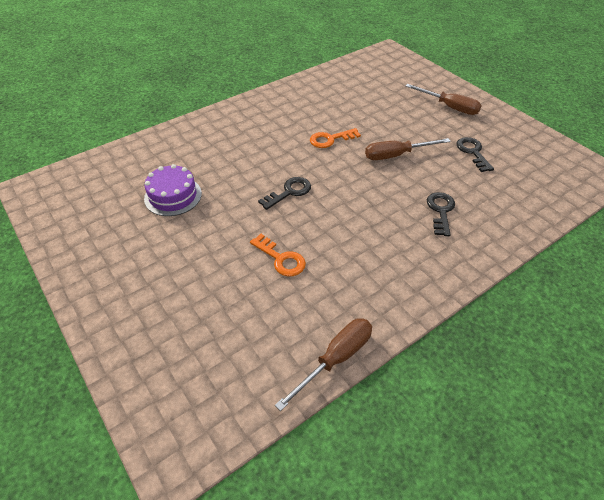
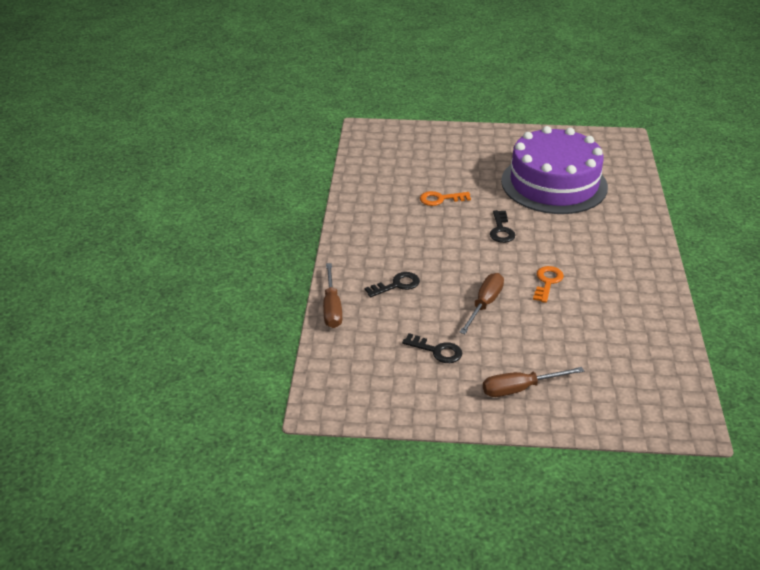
camera: 130 degrees right, 10 degrees down
(173, 196) = (554, 184): purple cake -> purple cake, size x2.17
(335, 359) = (350, 185): brown screwdriver -> brown screwdriver (332, 308)
(440, 211) = (397, 285): black key -> black key turned 75 degrees counterclockwise

